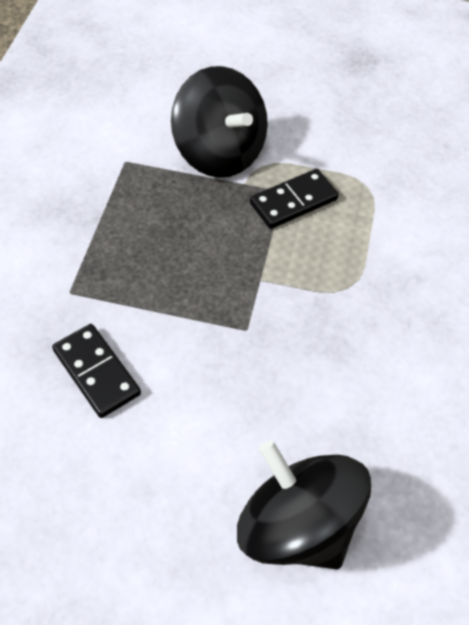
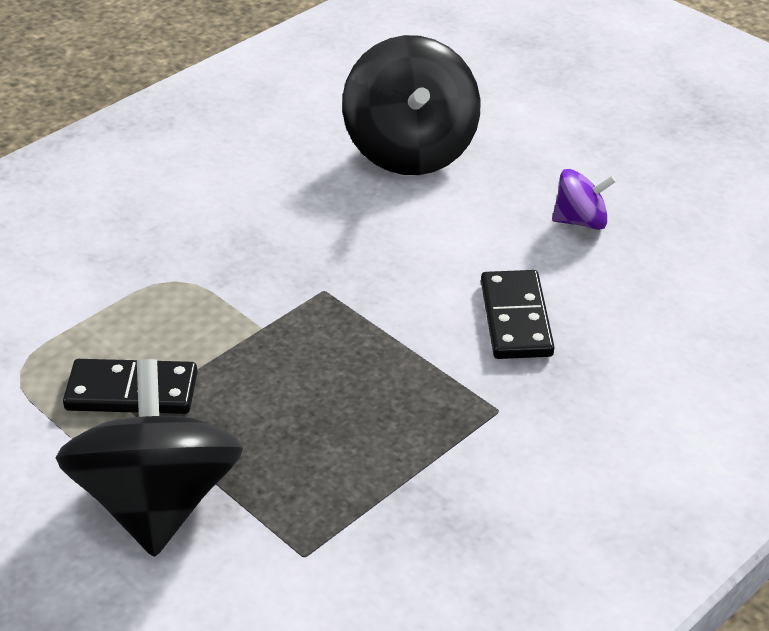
camera: 145 degrees left, 15 degrees down
(96, 511) = (580, 221): none -> purple spinning top

